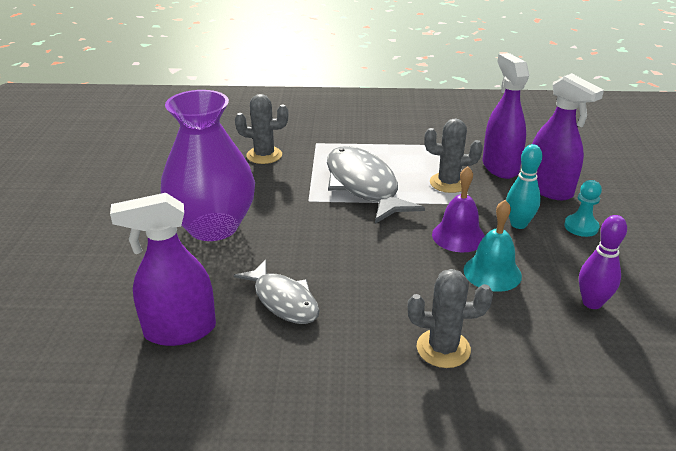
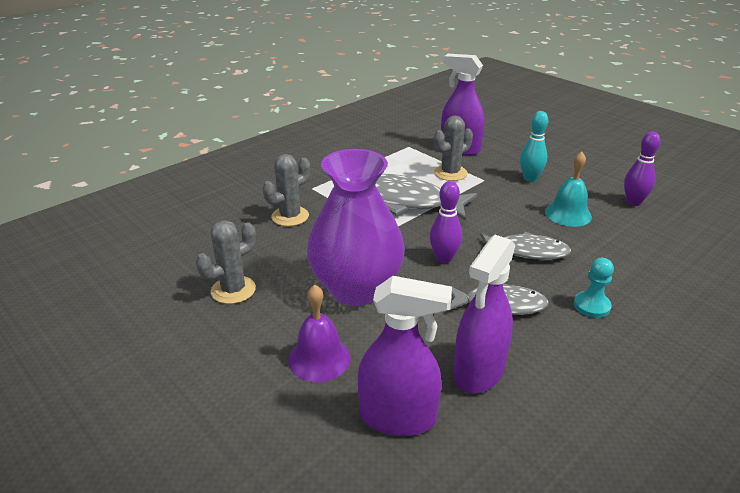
camera: 45 degrees left, 0 degrees up
(309, 243) = (444, 258): none -> purple bowling pin
(387, 278) = (527, 251): none -> grey fish
(443, 348) = (623, 271): grey cactus -> grey cactus (233, 290)
(458, 236) = (515, 203): purple bell -> purple bell (319, 358)
(549, 189) = (507, 150): purple spray bottle -> purple spray bottle (398, 417)
(581, 227) = (559, 164): turquoise pawn -> turquoise pawn (591, 306)

